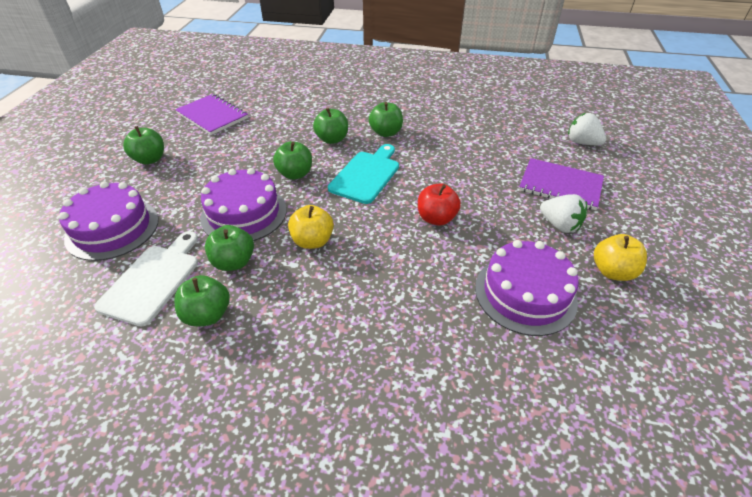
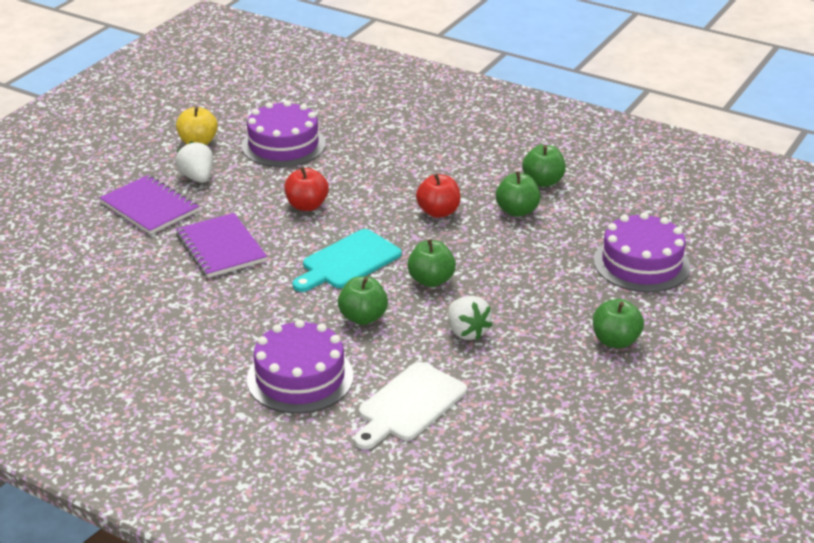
camera: 160 degrees left, 10 degrees down
(153, 280) = (592, 212): white cutting board -> white cutting board (409, 405)
(212, 116) = (527, 401): purple notebook -> purple notebook (221, 248)
(244, 213) = (501, 250): purple cake -> purple cake (300, 377)
(312, 241) = (438, 212): yellow apple -> red apple
(386, 133) = (284, 311): green apple -> none
(582, 143) = (57, 244): white strawberry -> white strawberry (467, 332)

